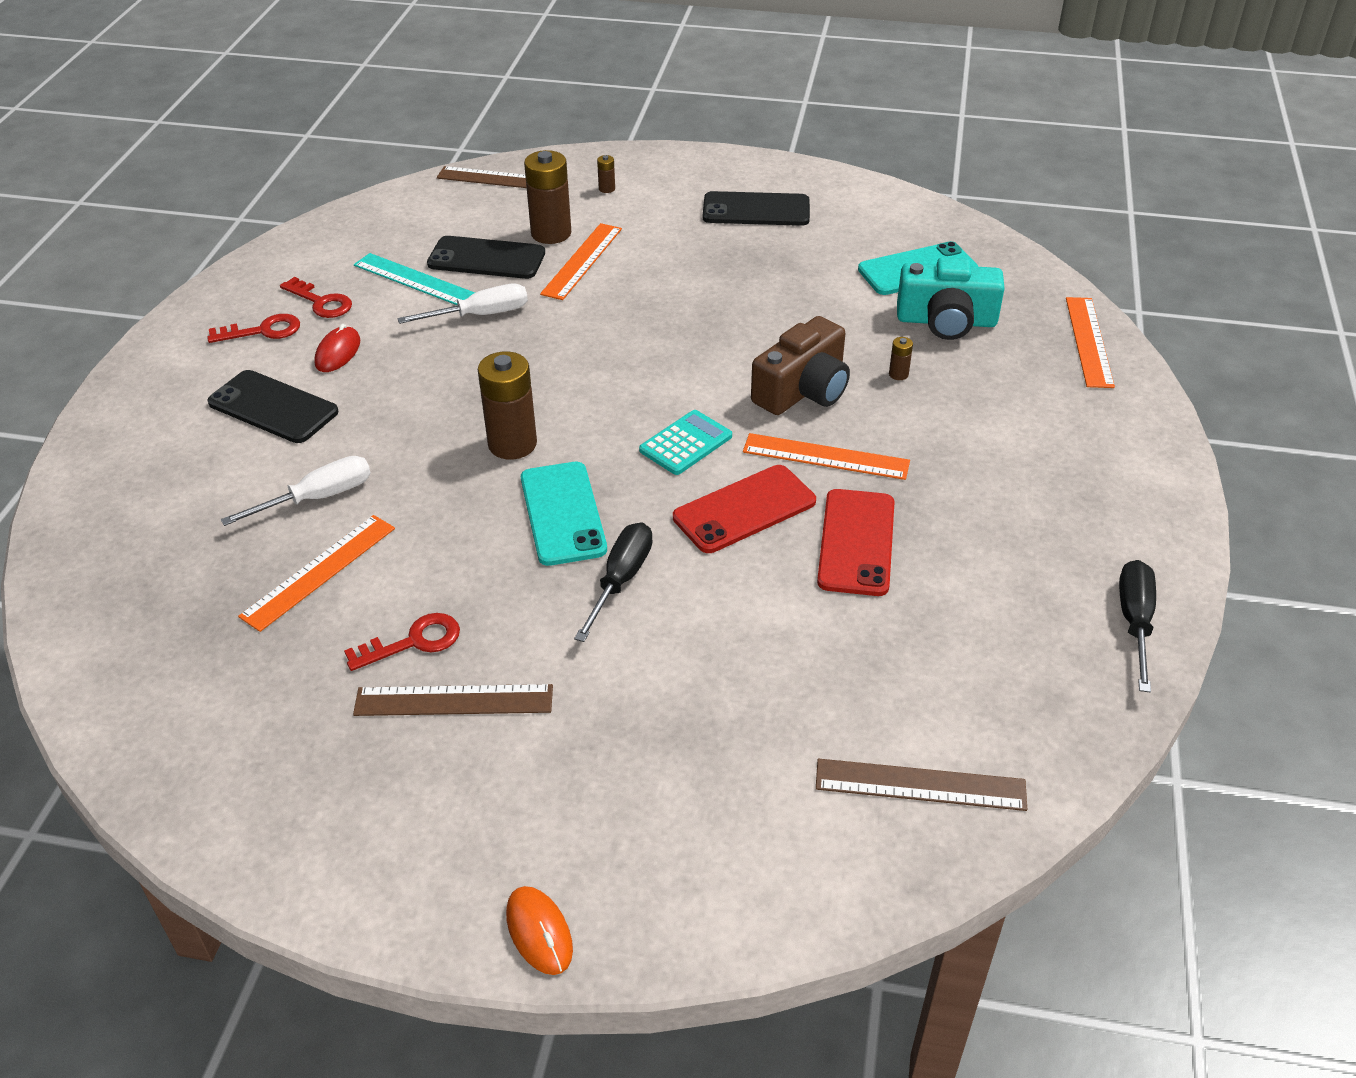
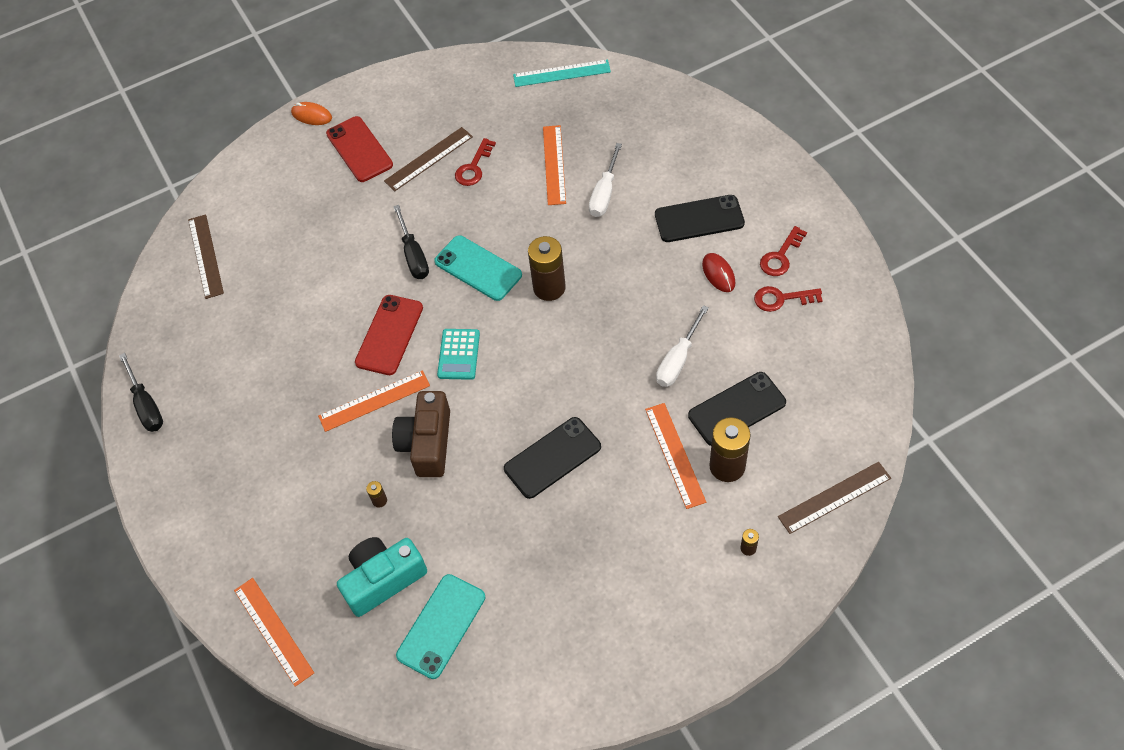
camera: 145 degrees right, 15 degrees up
(415, 280) = (754, 357): turquoise ruler -> turquoise ruler (561, 73)
(756, 210) = (616, 610): black phone -> black phone (552, 458)
(856, 542) = (316, 355): red phone -> red phone (359, 149)
(920, 785) = (205, 256): brown ruler -> brown ruler turned 75 degrees counterclockwise

